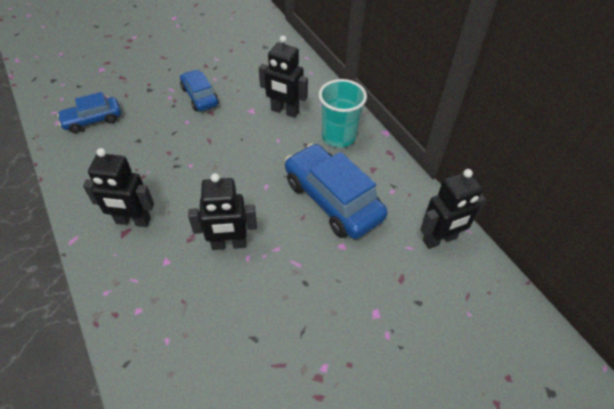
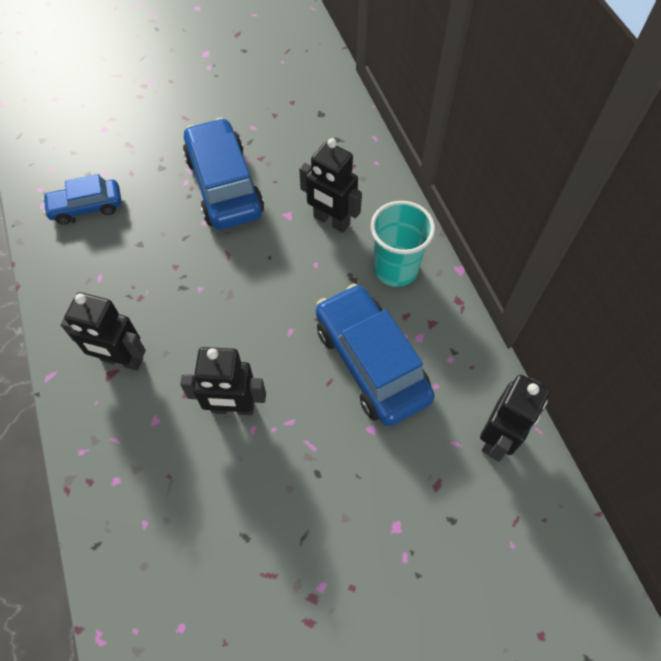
camera: 10 degrees right, 10 degrees up
(199, 96) = (224, 186): blue car -> blue car, size x1.74
(439, 239) = (497, 438): black robot -> black robot turned 45 degrees counterclockwise

